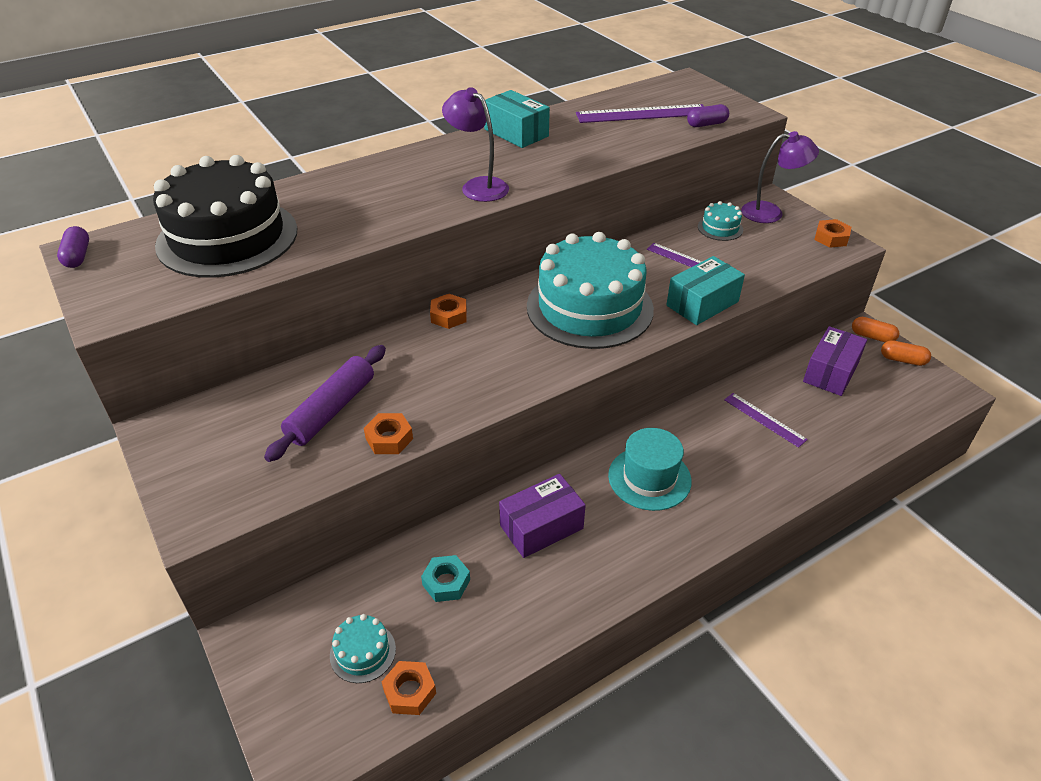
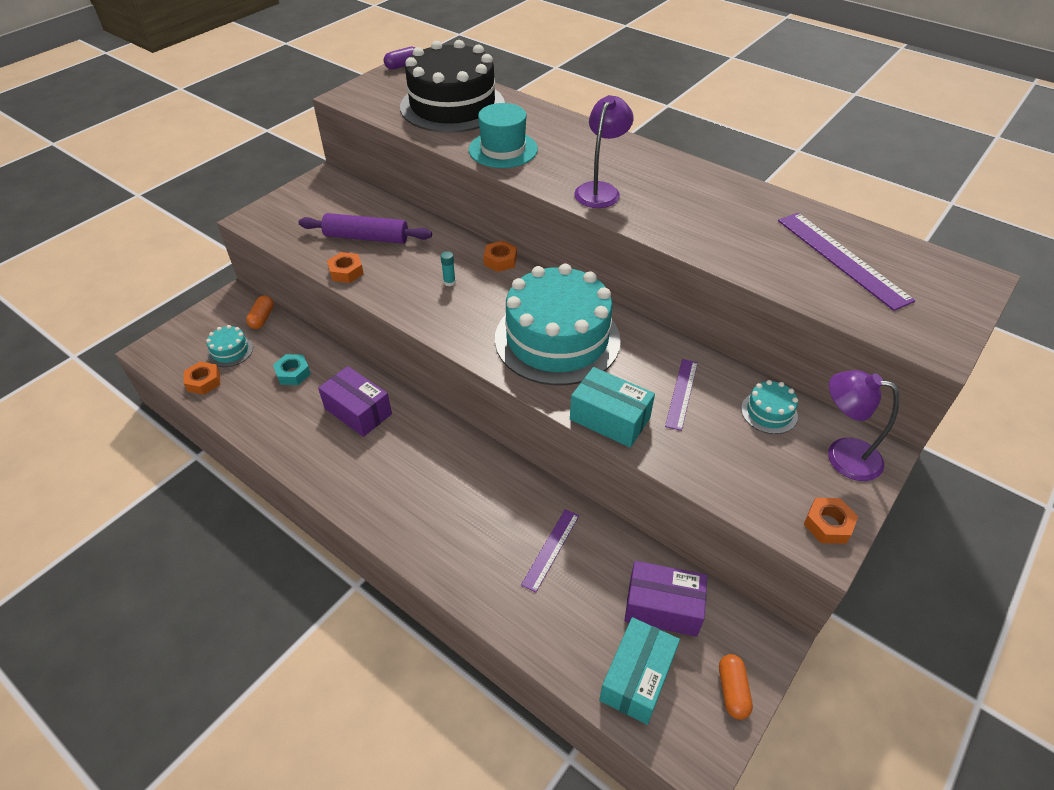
camera: 70 degrees right, 5 degrees up
(462, 358) = (449, 282): none -> turquoise glue stick
(516, 133) = (718, 187): turquoise box -> turquoise box (637, 678)
(649, 478) = (434, 469): turquoise hat -> turquoise hat (503, 149)
(706, 124) = (865, 313): purple capsule -> none
(770, 212) = (842, 455): purple lamp -> purple lamp turned 135 degrees clockwise
(872, 337) = (761, 651): orange capsule -> orange capsule (262, 318)

